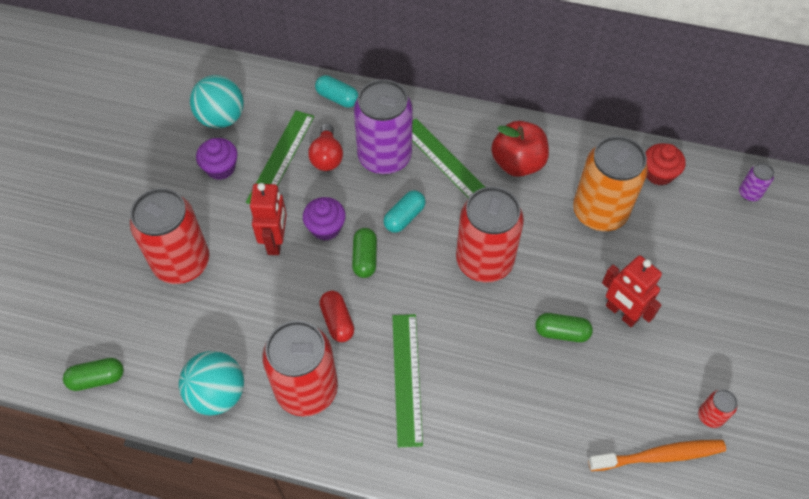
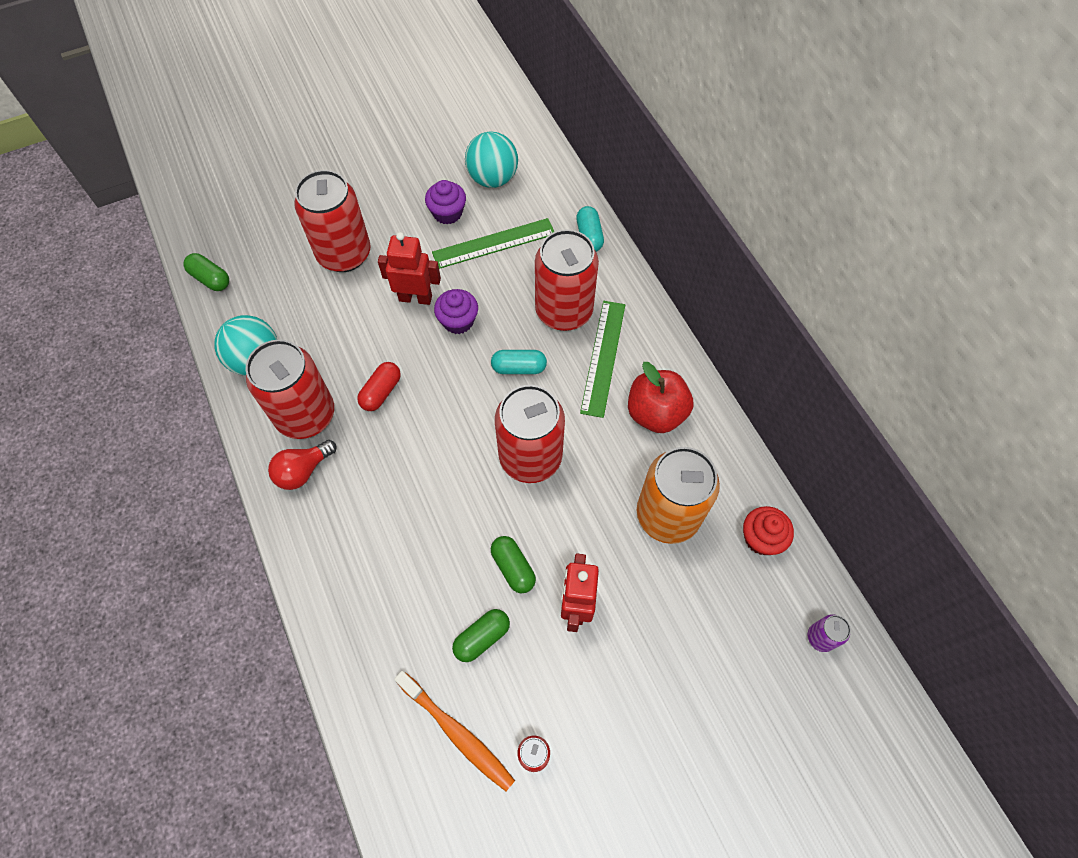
camera: 50 degrees right, 5 degrees up
(276, 241) = (415, 298): red robot -> red robot turned 135 degrees counterclockwise
(327, 157) = (525, 272): red light bulb -> red light bulb (303, 471)
(365, 258) = (454, 368): green capsule -> green capsule (482, 638)
(384, 157) = (564, 311): purple can -> red can
(407, 378) = (371, 478): green ruler -> none

